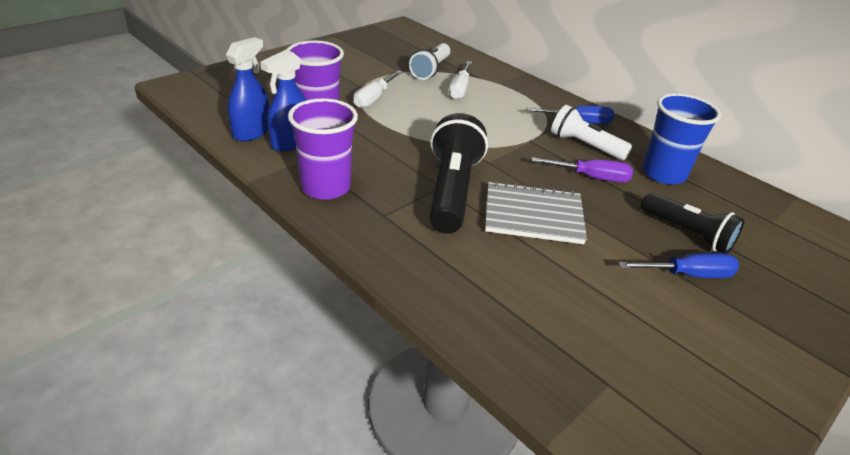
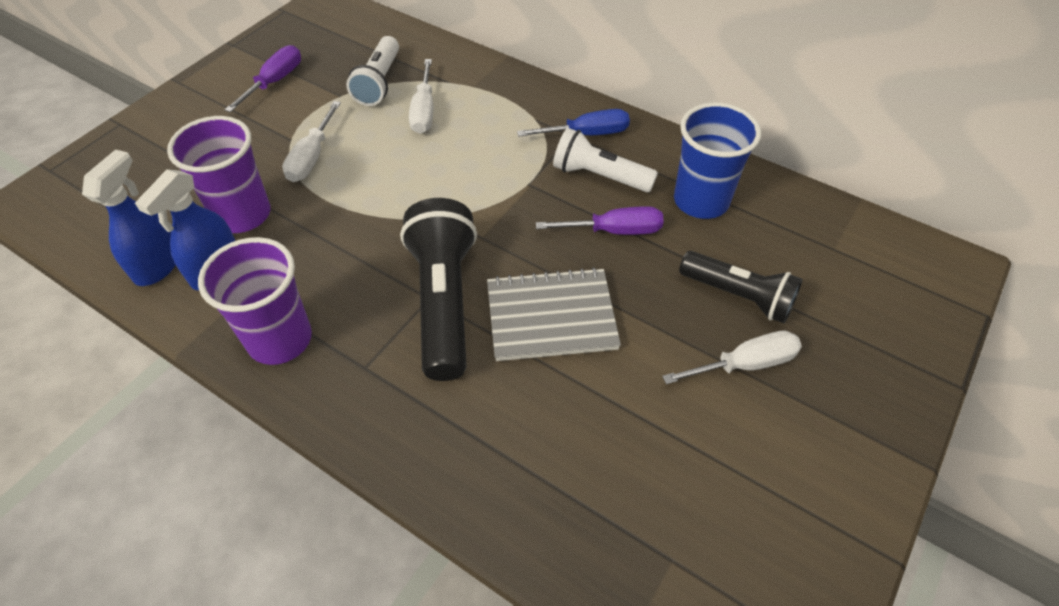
camera: 10 degrees left, 15 degrees up
(358, 57) = (274, 82): none -> purple screwdriver
(687, 275) = (744, 364): blue screwdriver -> white screwdriver

